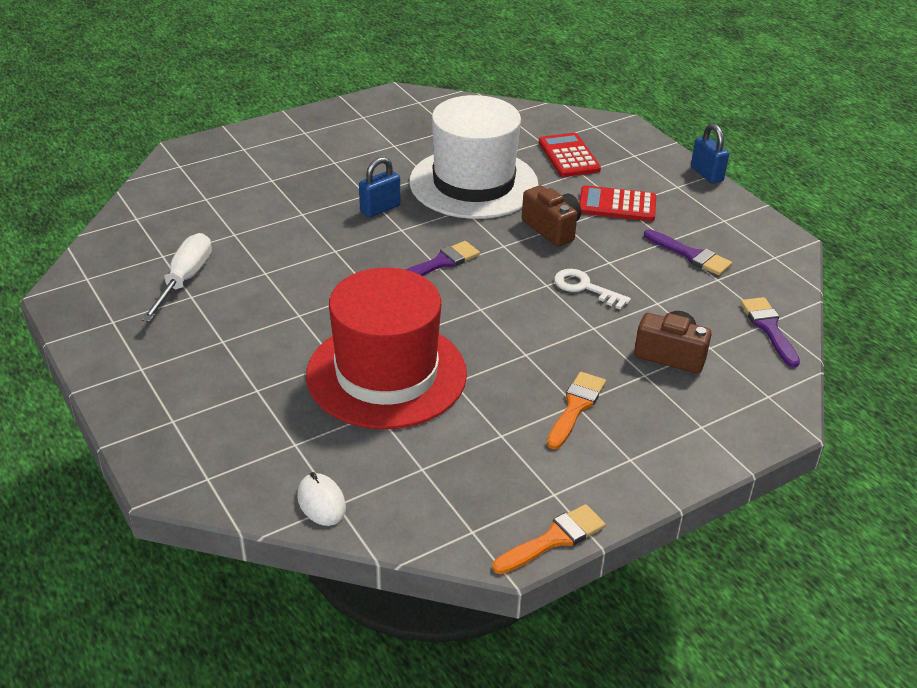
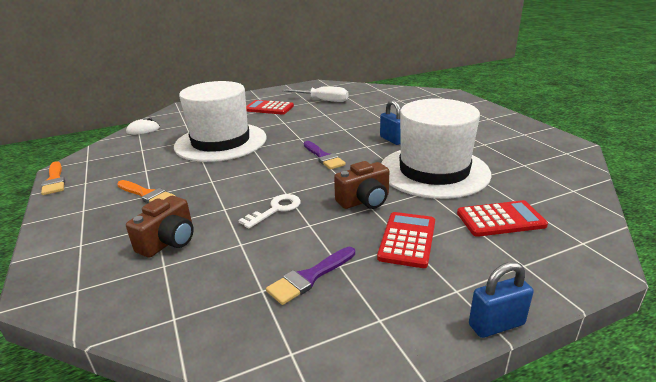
camera: 100 degrees right, 10 degrees down
(216, 343) = (269, 108): none -> red calculator
(386, 374) = (221, 142): red hat -> white hat
(769, 328) = (163, 313): purple brush -> none

